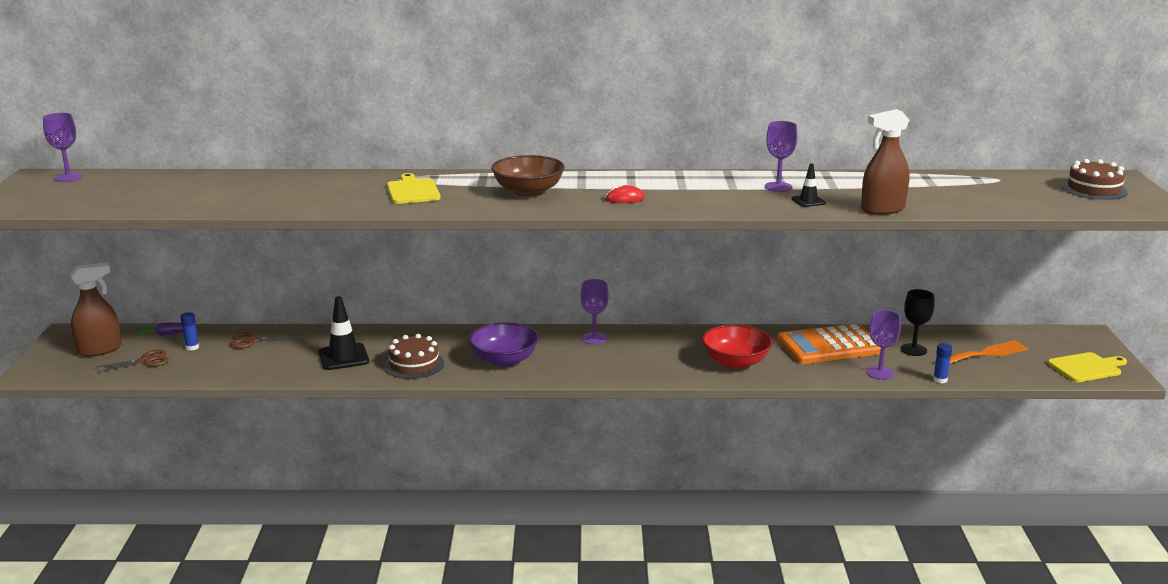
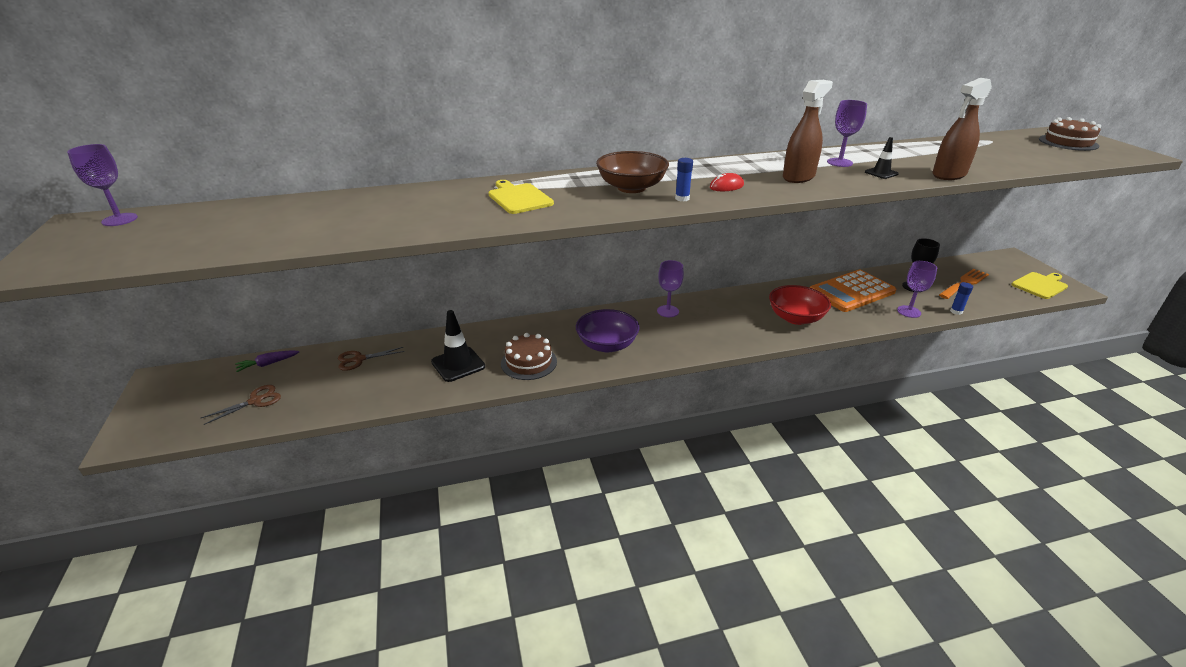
camera: 15 degrees left, 10 degrees up
(99, 350) = (200, 394): brown spray bottle -> brown spray bottle (798, 177)
(192, 347) = (300, 376): blue glue stick -> blue glue stick (682, 198)

